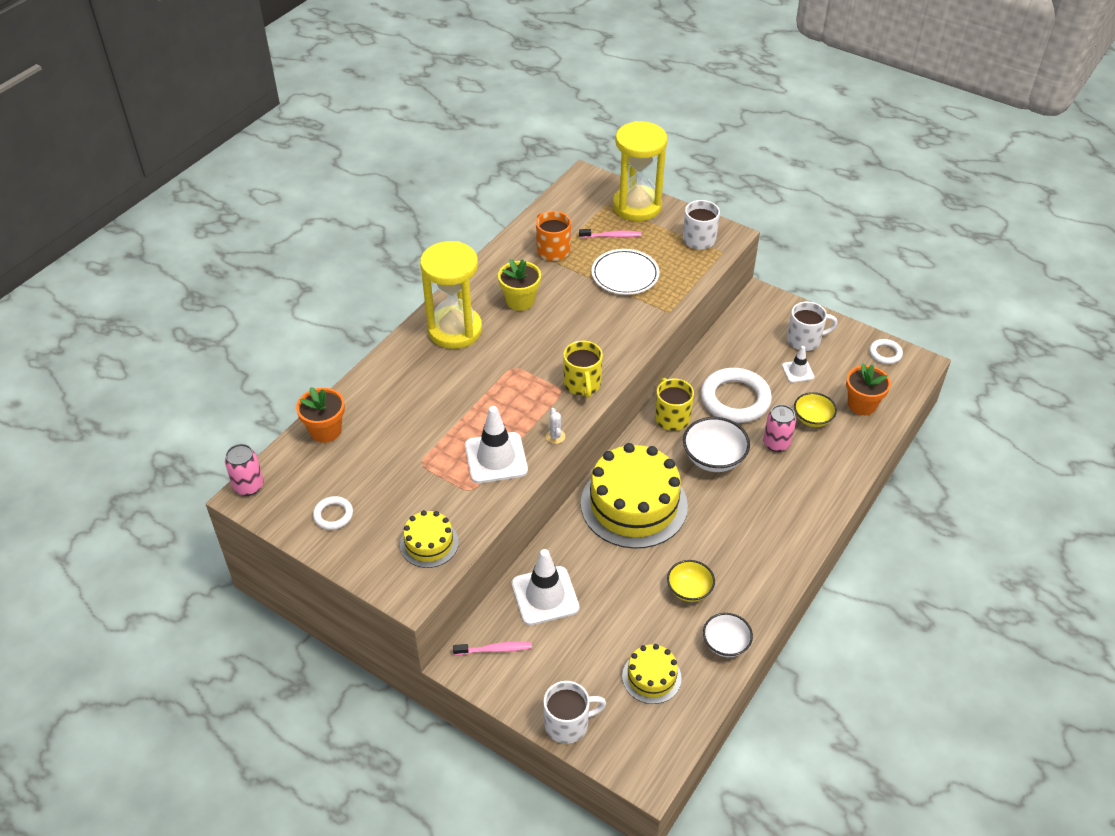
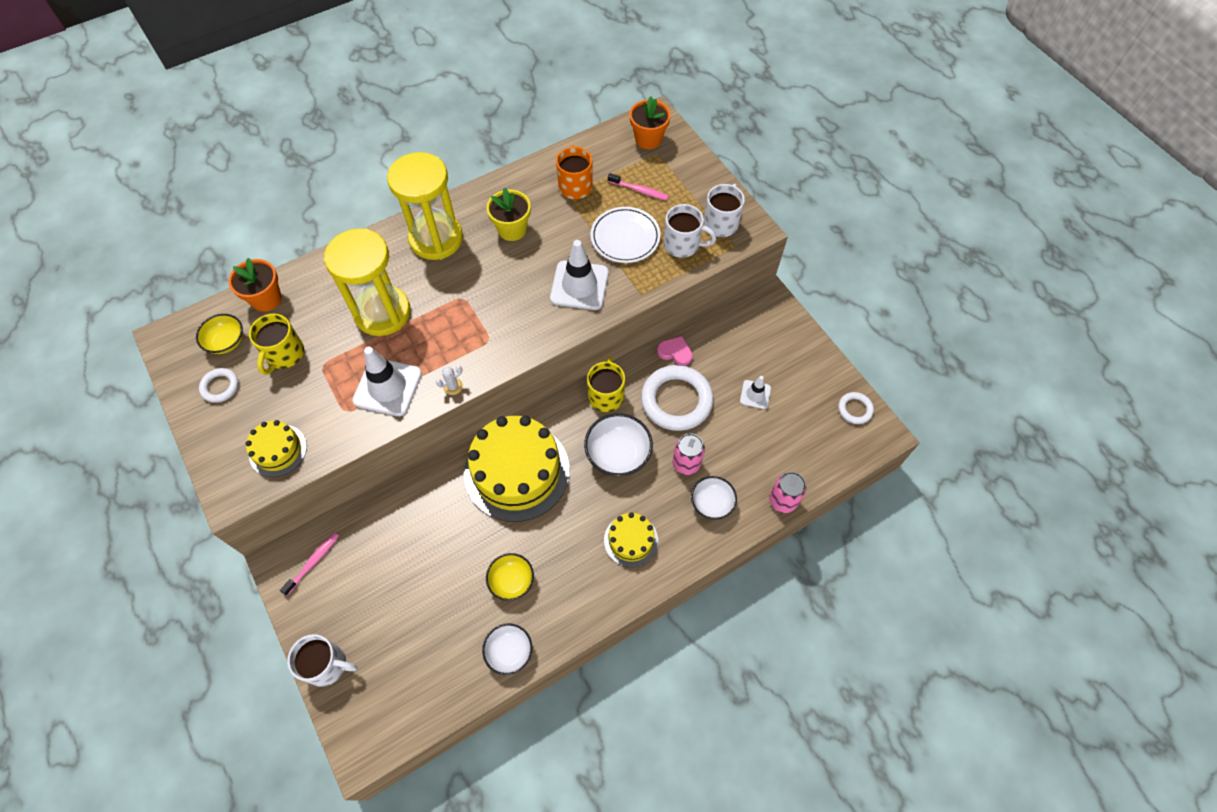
camera: 25 degrees right, 15 degrees up
(249, 486) = (173, 328): pink can -> pink can (783, 501)
(495, 649) = (313, 562): pink toothbrush -> pink toothbrush turned 75 degrees counterclockwise
(545, 596) = (385, 529): white traffic cone -> white traffic cone (579, 285)
(555, 436) = (453, 386): white cactus -> white cactus turned 45 degrees clockwise
(582, 384) = (511, 341): yellow mug -> yellow mug (284, 354)
(637, 206) = (684, 166): yellow hourglass -> yellow hourglass (382, 312)
(651, 677) = (424, 654): yellow cake -> yellow cake (631, 540)
(708, 363) = (675, 352): none -> pink heart
(805, 340) = (783, 363): white mug -> white mug (683, 245)
(812, 419) = (737, 451): yellow bowl -> yellow bowl (226, 342)
(818, 465) = (711, 503): none -> white bowl
(862, 404) = (795, 456): orange flower pot -> orange flower pot (648, 139)

